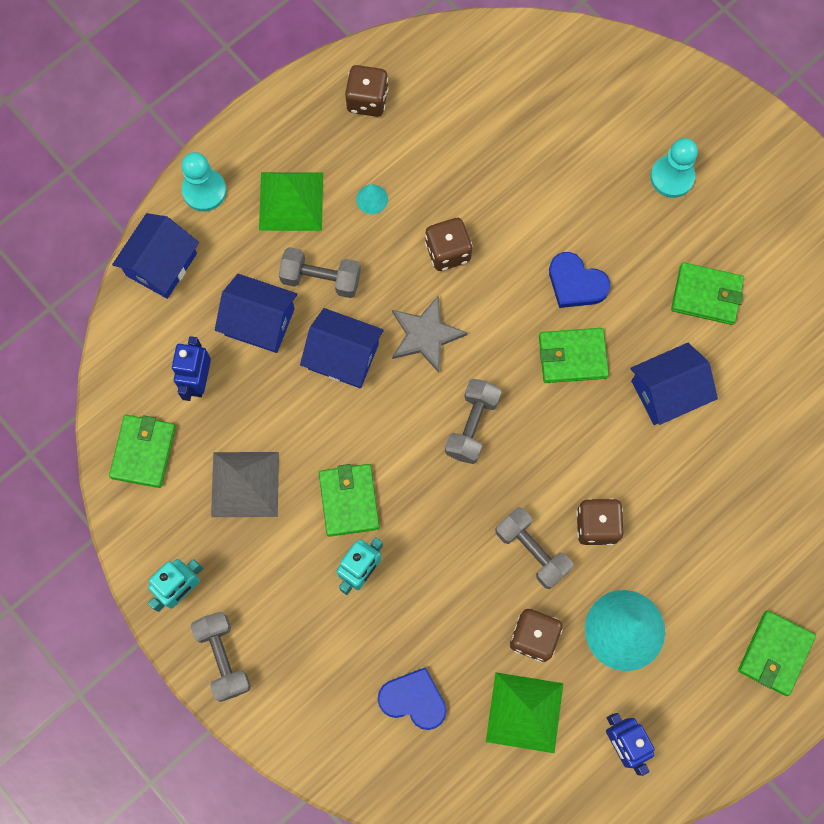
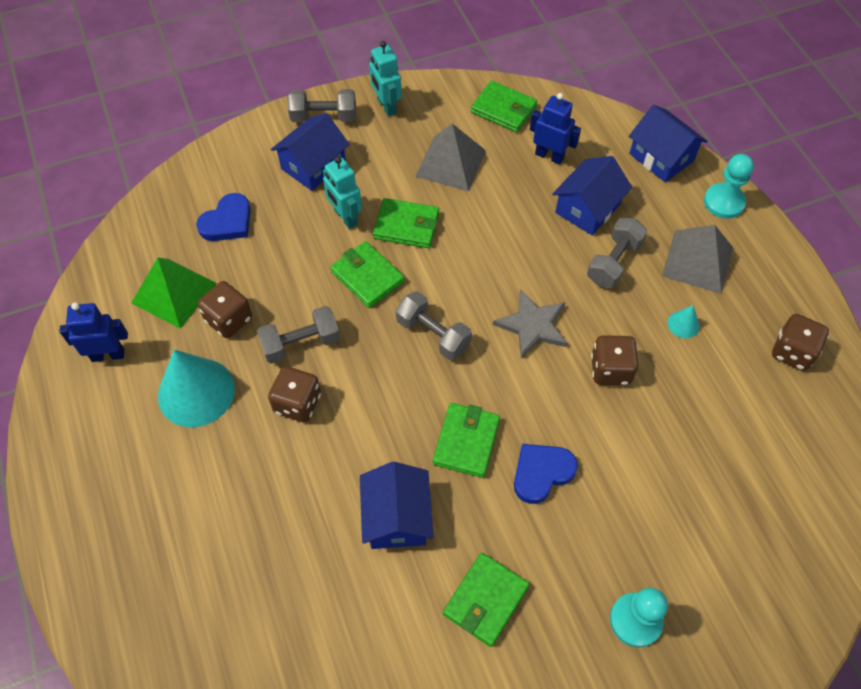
camera: 110 degrees right, 15 degrees down
(291, 201) = (697, 261): green pyramid -> grey pyramid
(343, 356) = (535, 258): blue house -> blue house (313, 165)
(775, 653) = (104, 513): green wallet -> green wallet (367, 277)

